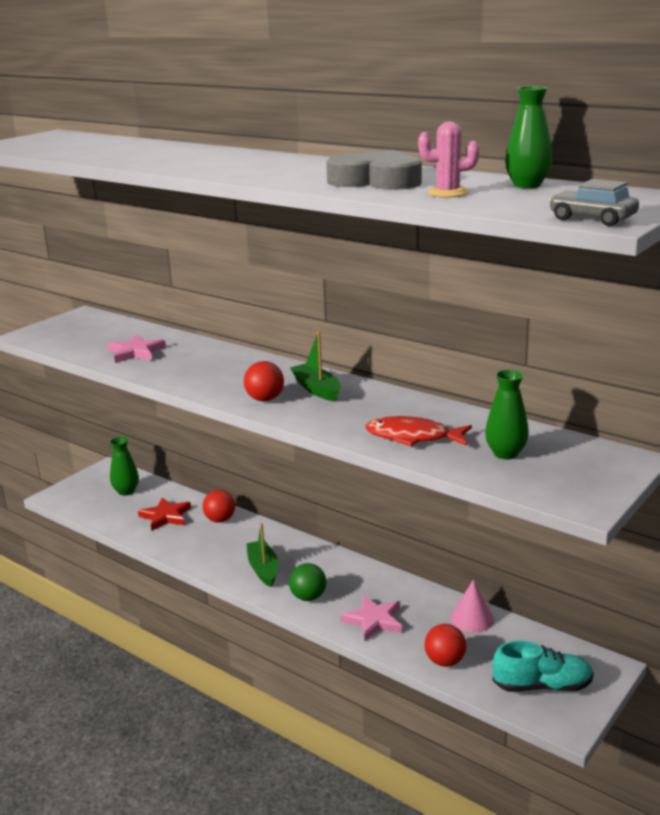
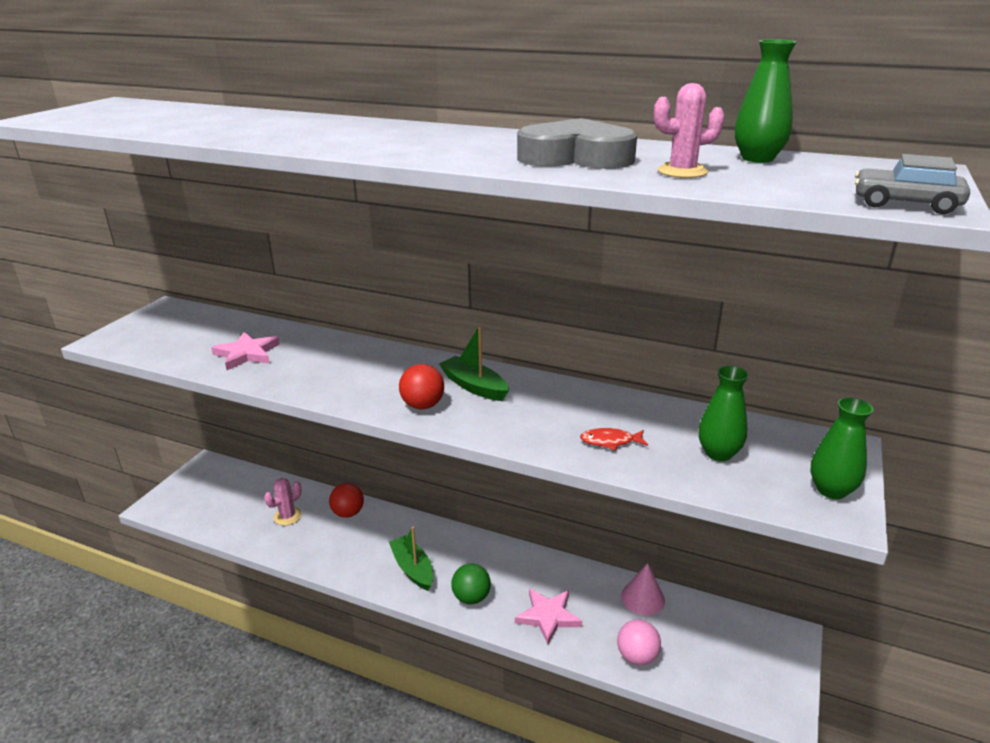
camera: 15 degrees left, 5 degrees up
(126, 491) = (235, 490): green vase -> green vase (831, 490)
(165, 516) = (287, 516): red star -> pink cactus
(413, 437) = (610, 441): red fish -> red fish, size x0.57
(445, 661) = (637, 656): red ball -> pink ball
(542, 686) = (741, 670): turquoise shoe -> none

